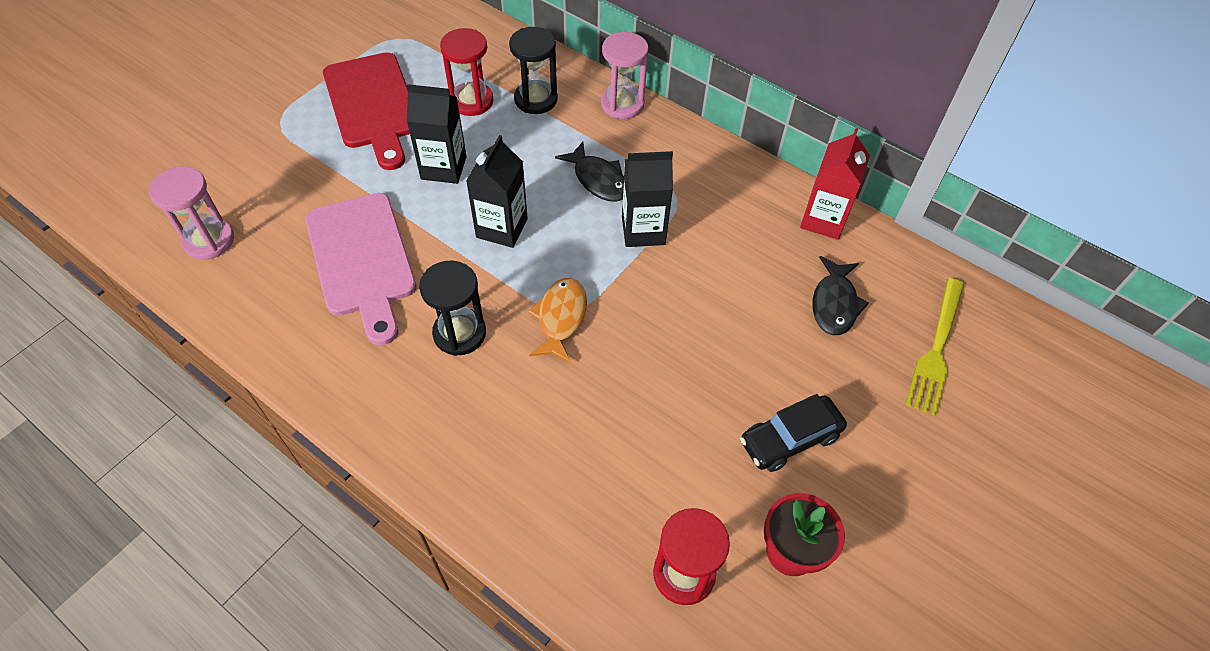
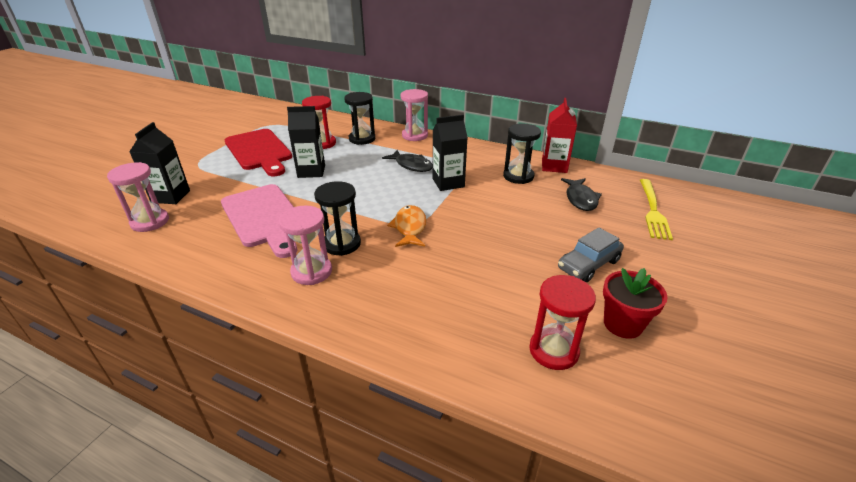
camera: 10 degrees left, 20 degrees down
(410, 378) = (311, 272): none -> pink hourglass
(502, 228) = (357, 192): black carton -> black carton (170, 196)
(757, 234) = (518, 176): none -> black hourglass
(790, 439) = (588, 264): black car -> grey car

